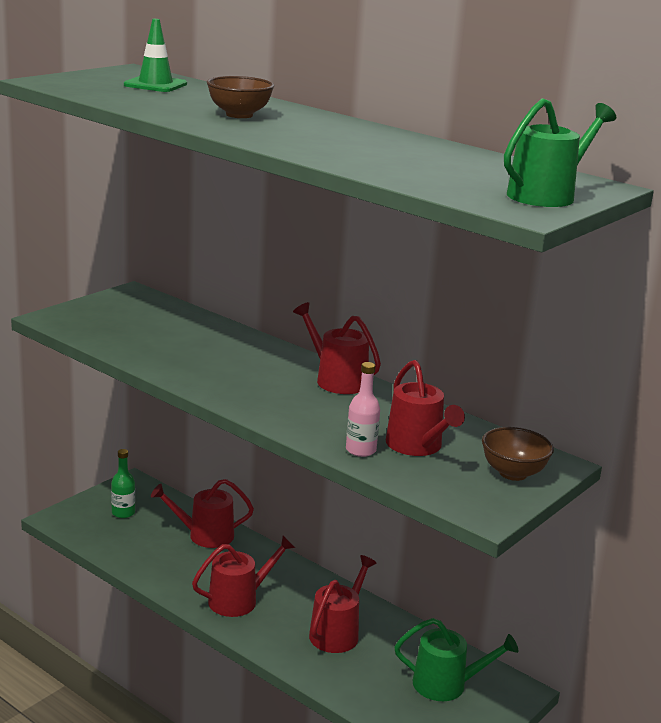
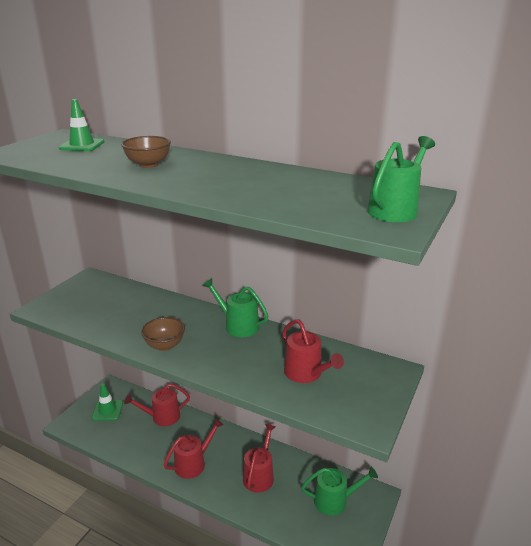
camera: 10 degrees left, 5 degrees up
(123, 513) = (107, 410): green bottle -> green traffic cone
(337, 380) = (238, 325): red watering can -> green watering can
(360, 450) = (271, 385): pink bottle -> none
(513, 473) = (374, 384): brown bowl -> brown bowl (165, 345)

